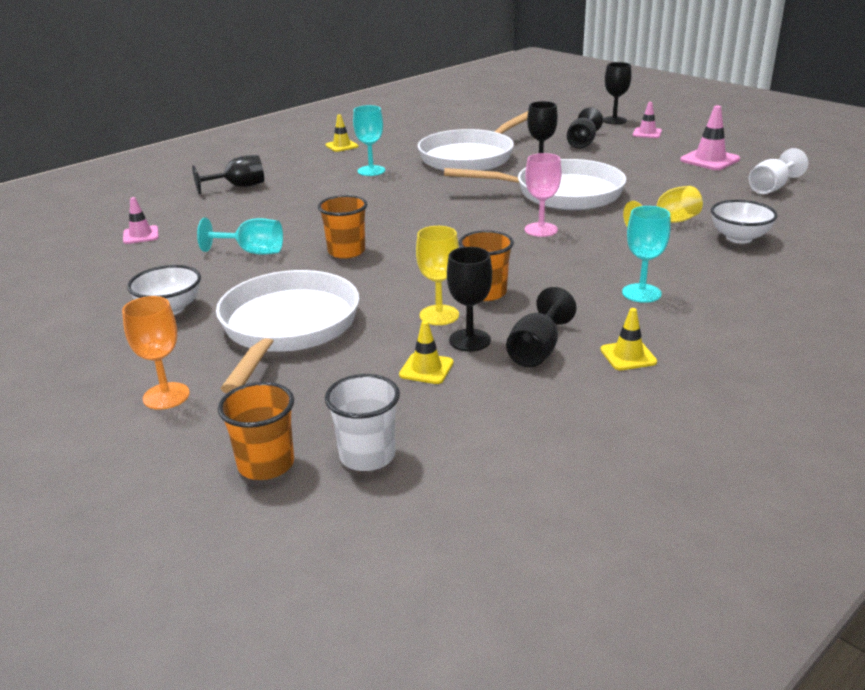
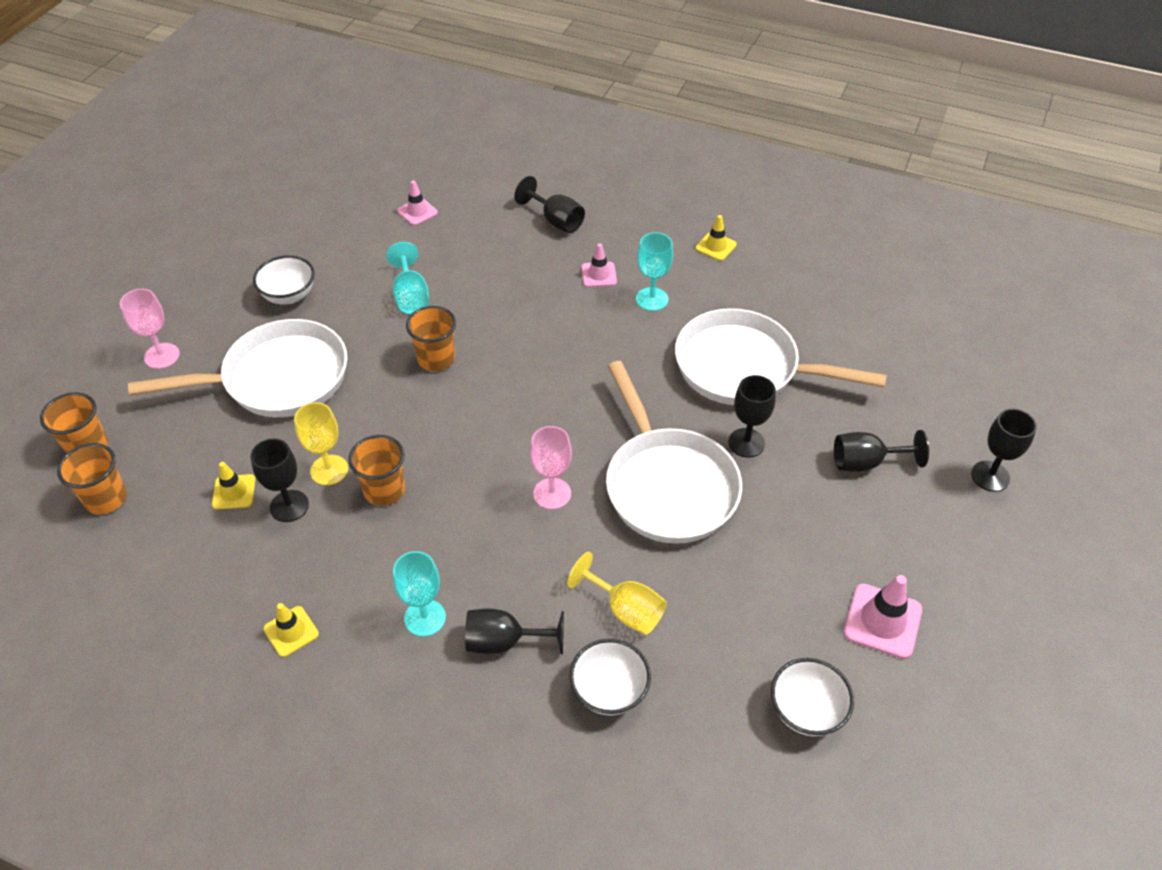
camera: 65 degrees right, 20 degrees up
(166, 396) = (162, 356): orange goblet -> pink goblet
(367, 456) = (106, 498): white cup -> orange cup
(537, 350) = (283, 559): black goblet -> black goblet (504, 641)
(647, 133) = (956, 526): pink traffic cone -> pink traffic cone (599, 275)
(771, 188) = (806, 711): white goblet -> white bowl

